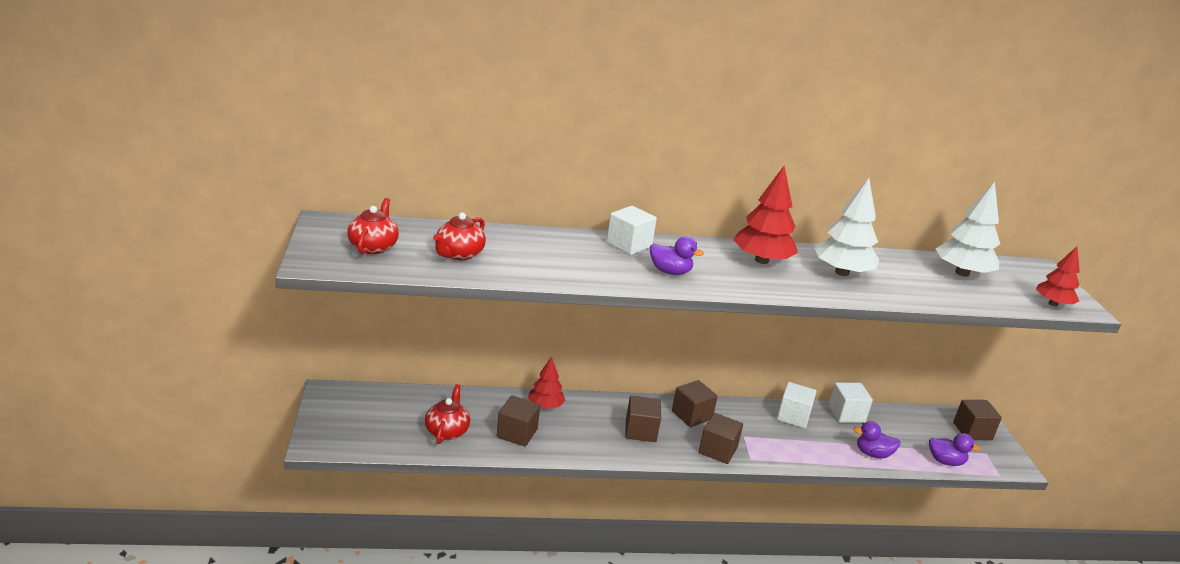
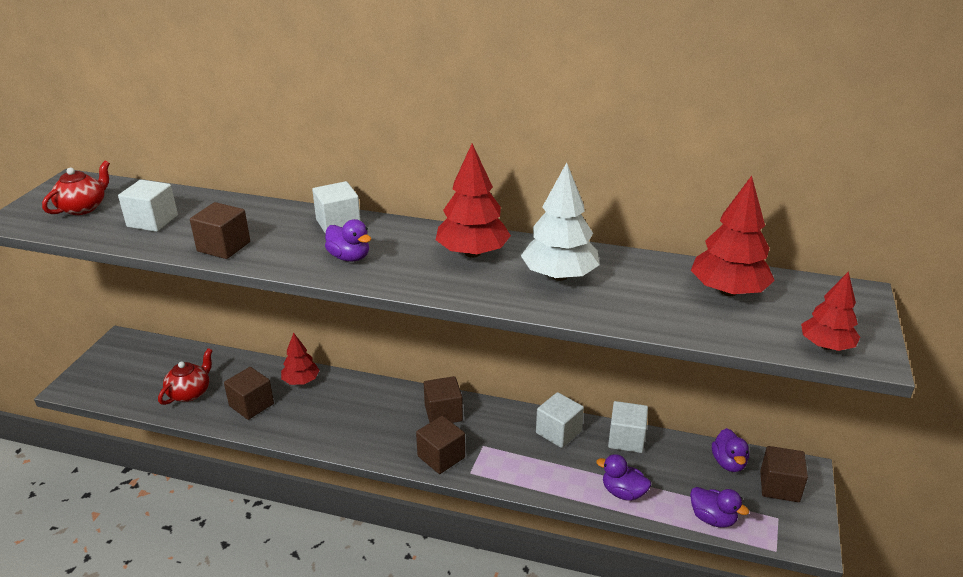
camera: 25 degrees right, 5 degrees up
(459, 254) = (152, 221): red teapot -> white cube
(640, 431) = (375, 422): brown cube -> brown cube (224, 246)
(928, 420) = (728, 463): none -> purple duck
(962, 273) = (728, 291): white tree -> red tree

